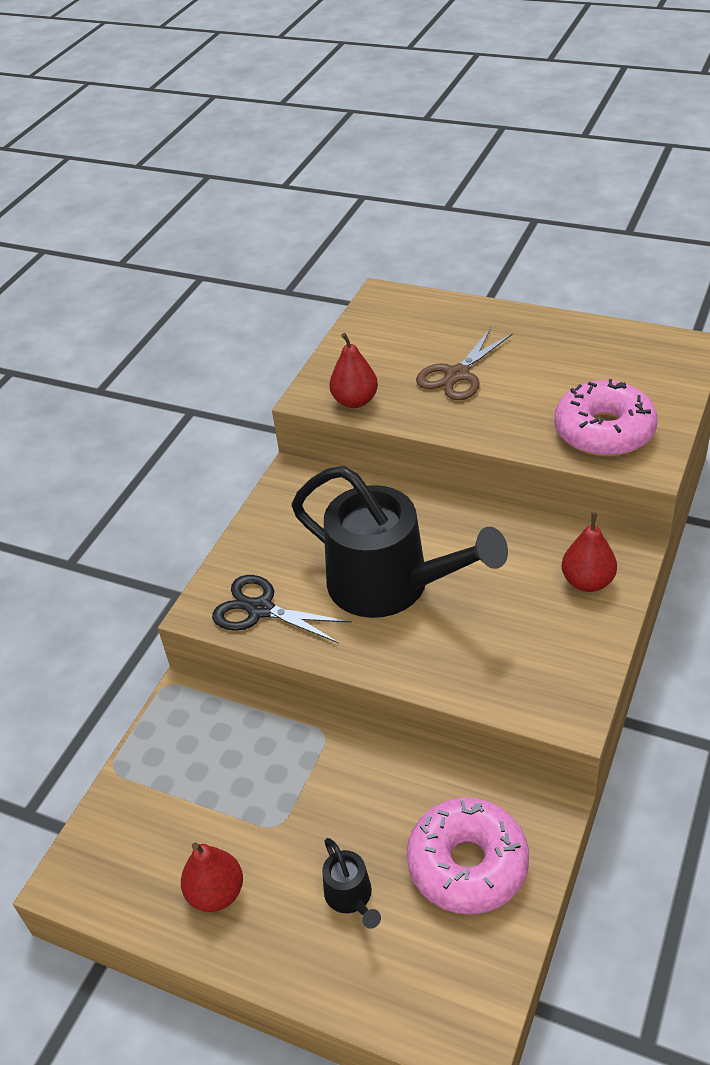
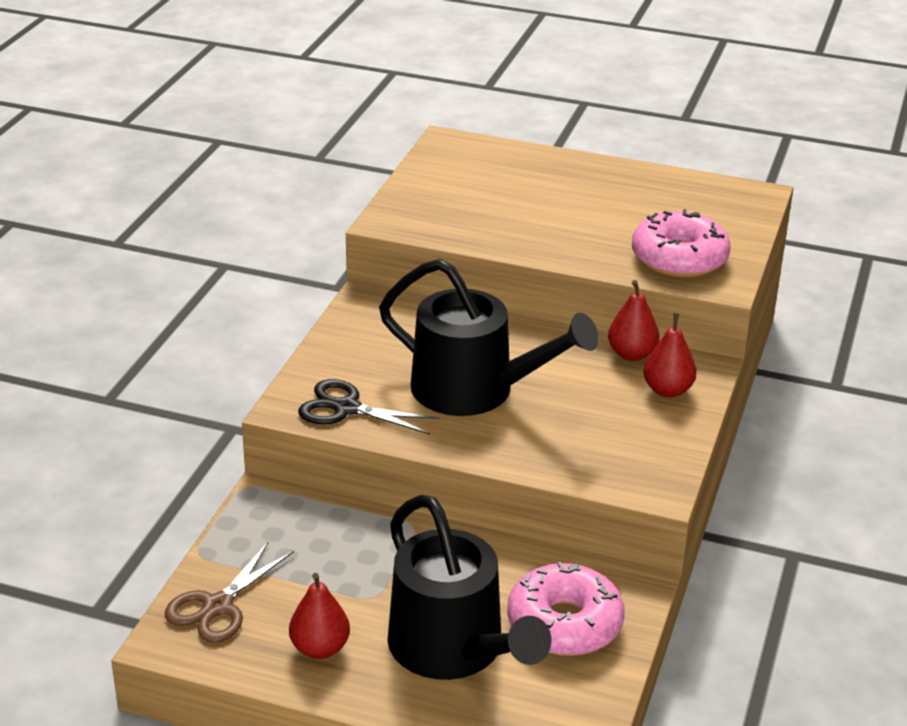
camera: 10 degrees left, 10 degrees down
(351, 896) = (453, 649): black watering can -> black watering can, size x2.45
(355, 401) = (430, 228): red pear -> red pear (631, 354)
(457, 375) = (531, 209): brown scissors -> brown scissors (218, 606)

